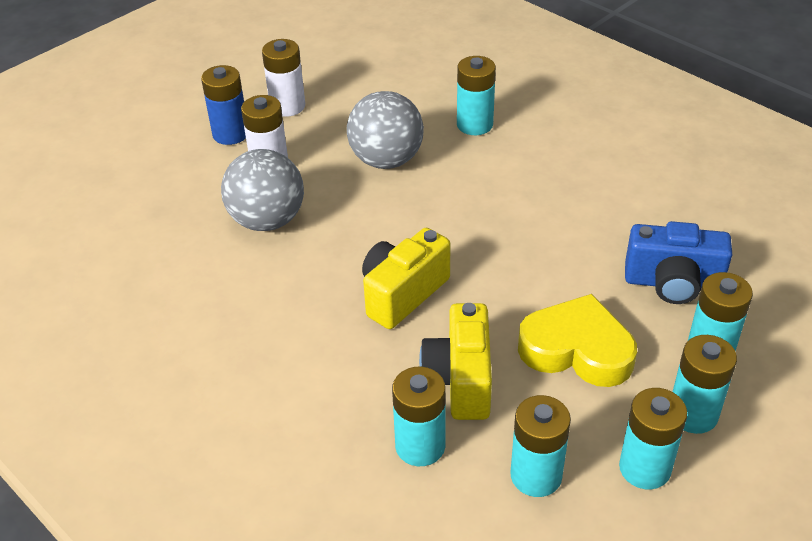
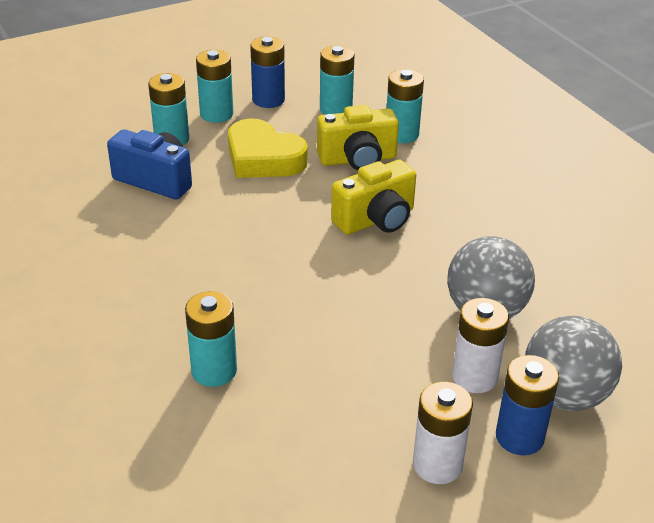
camera: 165 degrees left, 5 degrees down
(386, 160) = (338, 349): grey ball -> grey ball (564, 395)
(460, 380) = (358, 159): yellow camera -> yellow camera turned 60 degrees clockwise
(644, 468) = (268, 100): turquoise battery -> blue battery

